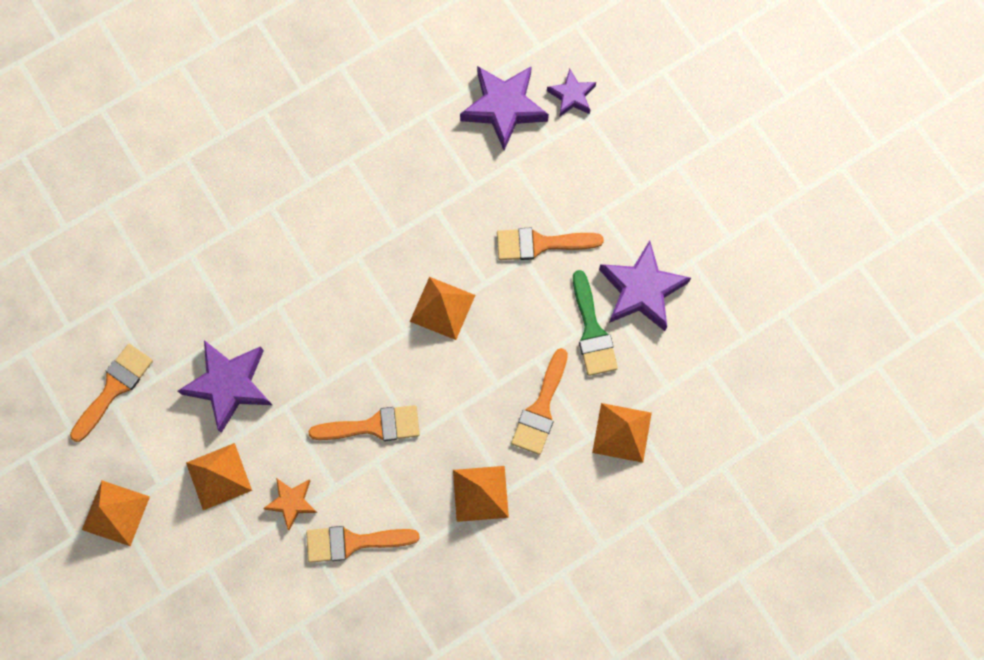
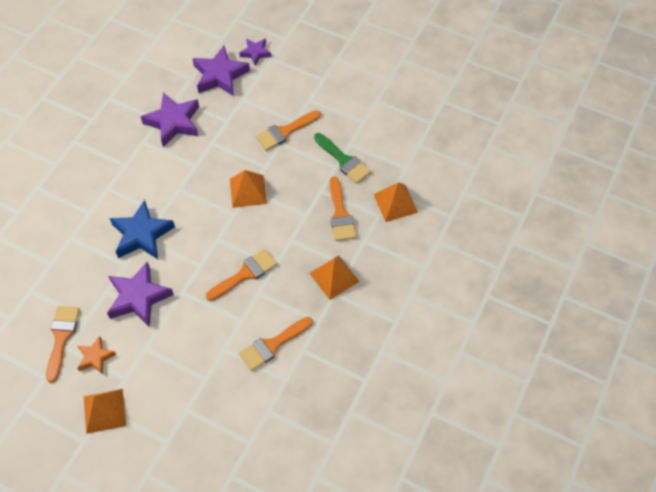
camera: 30 degrees left, 15 degrees down
(218, 476) = (162, 353): orange pyramid -> none
(278, 298) = (142, 235): none -> blue star
(292, 502) = (219, 343): orange star -> orange star (95, 357)
(641, 290) = (358, 127): purple star -> purple star (173, 122)

